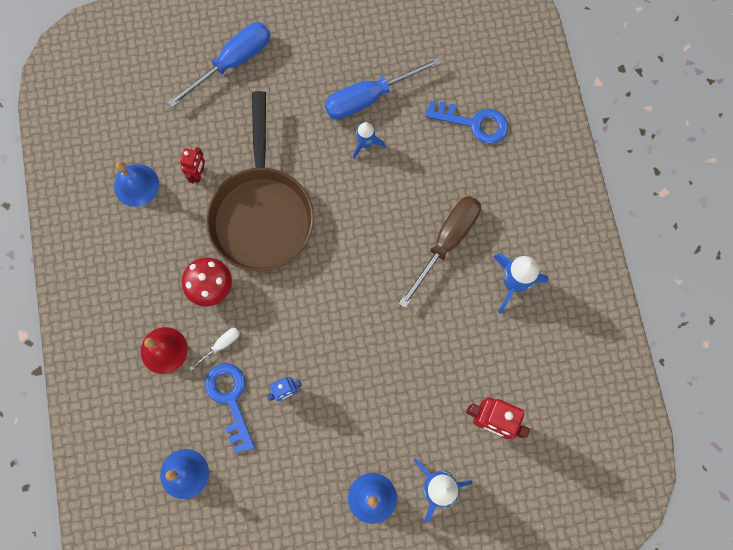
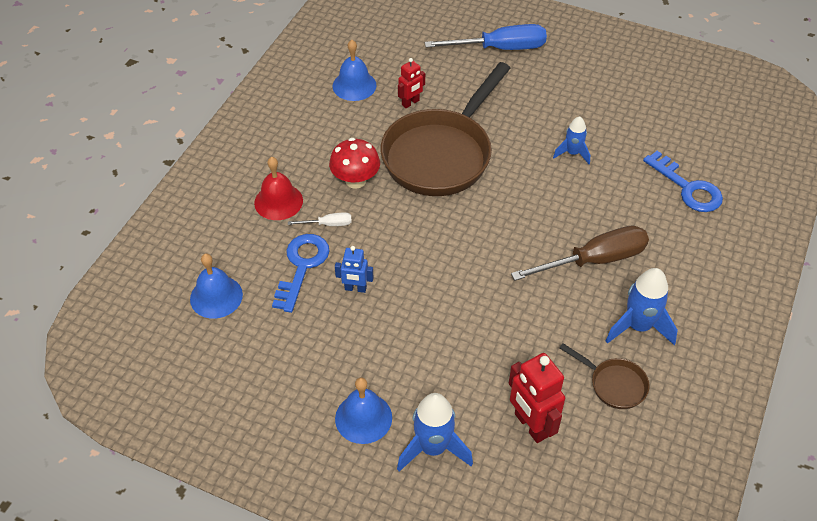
camera: 35 degrees right, 25 degrees down
(369, 97) = (601, 124): blue screwdriver -> none
(525, 346) = (614, 384): none -> brown pan

